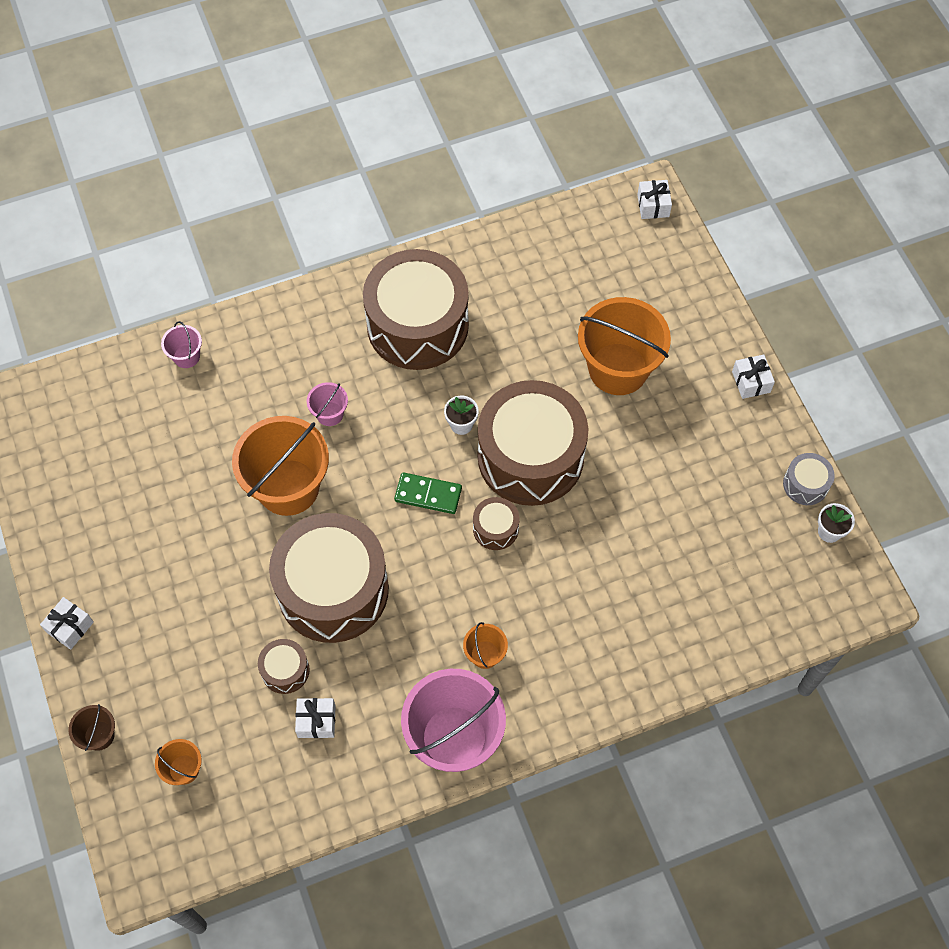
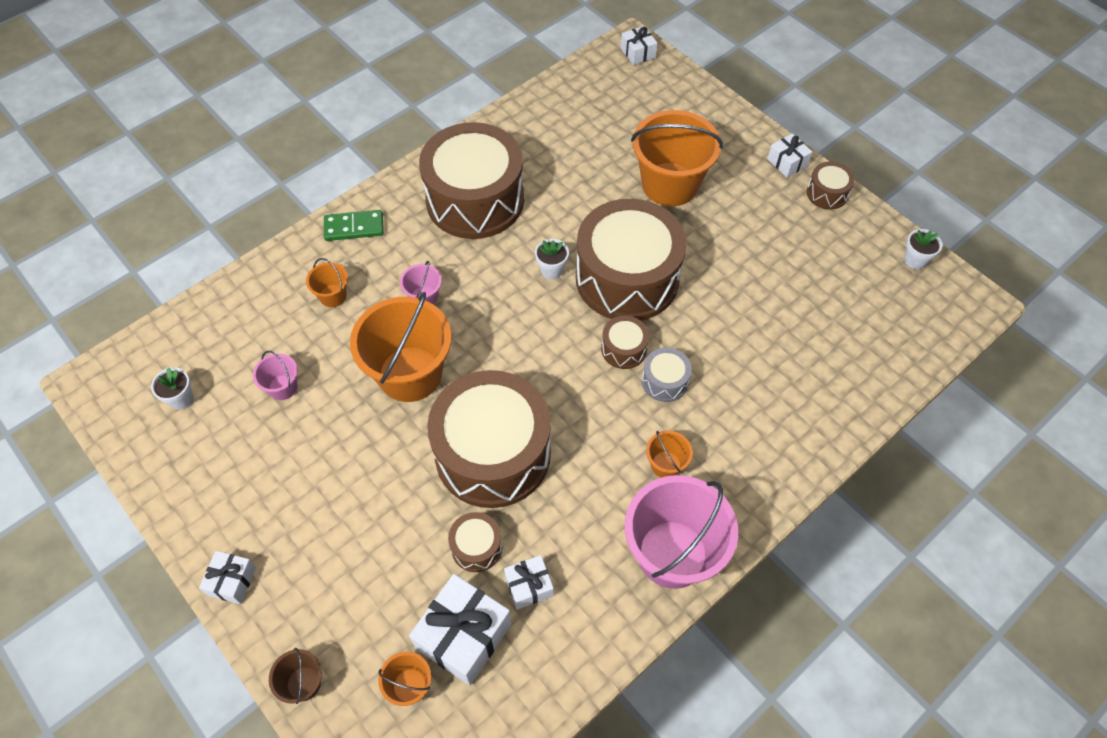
camera: 20 degrees left, 5 degrees down
(79, 443) = (181, 399): none -> white flower pot
(186, 356) = (263, 288): pink bucket -> pink bucket (283, 387)
(244, 744) = (463, 635): none -> white gift
(246, 385) = (333, 296): none -> orange bucket
(428, 494) = (547, 339): green domino -> green domino (354, 227)
(775, 429) = (827, 193): none -> brown drum
(805, 484) = (875, 229): grey drum -> grey drum (664, 381)

